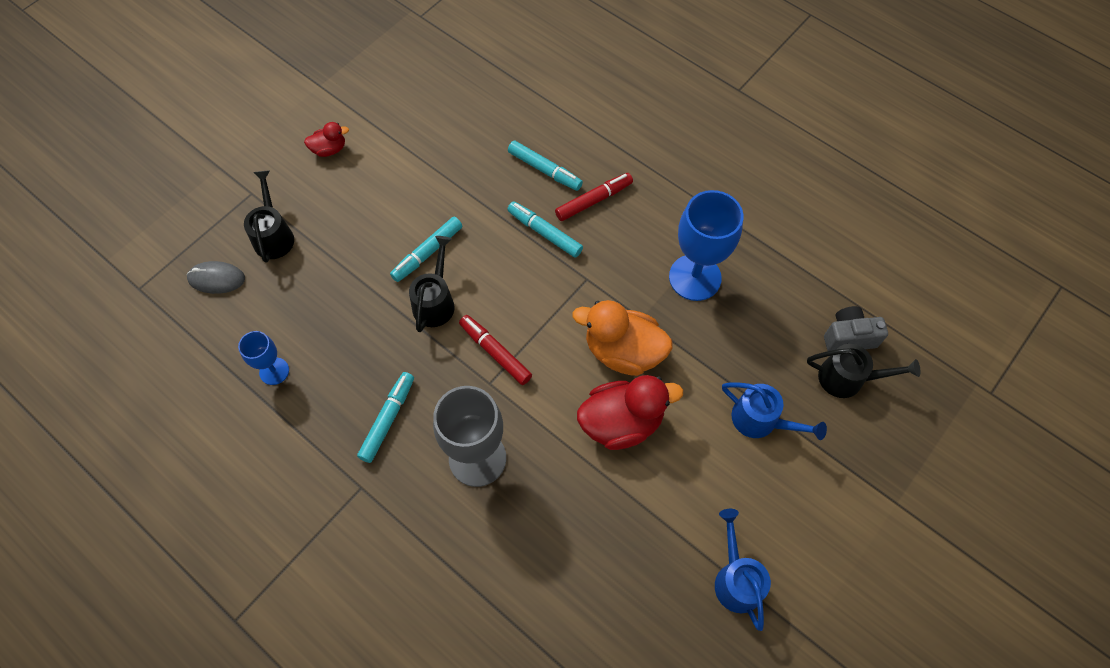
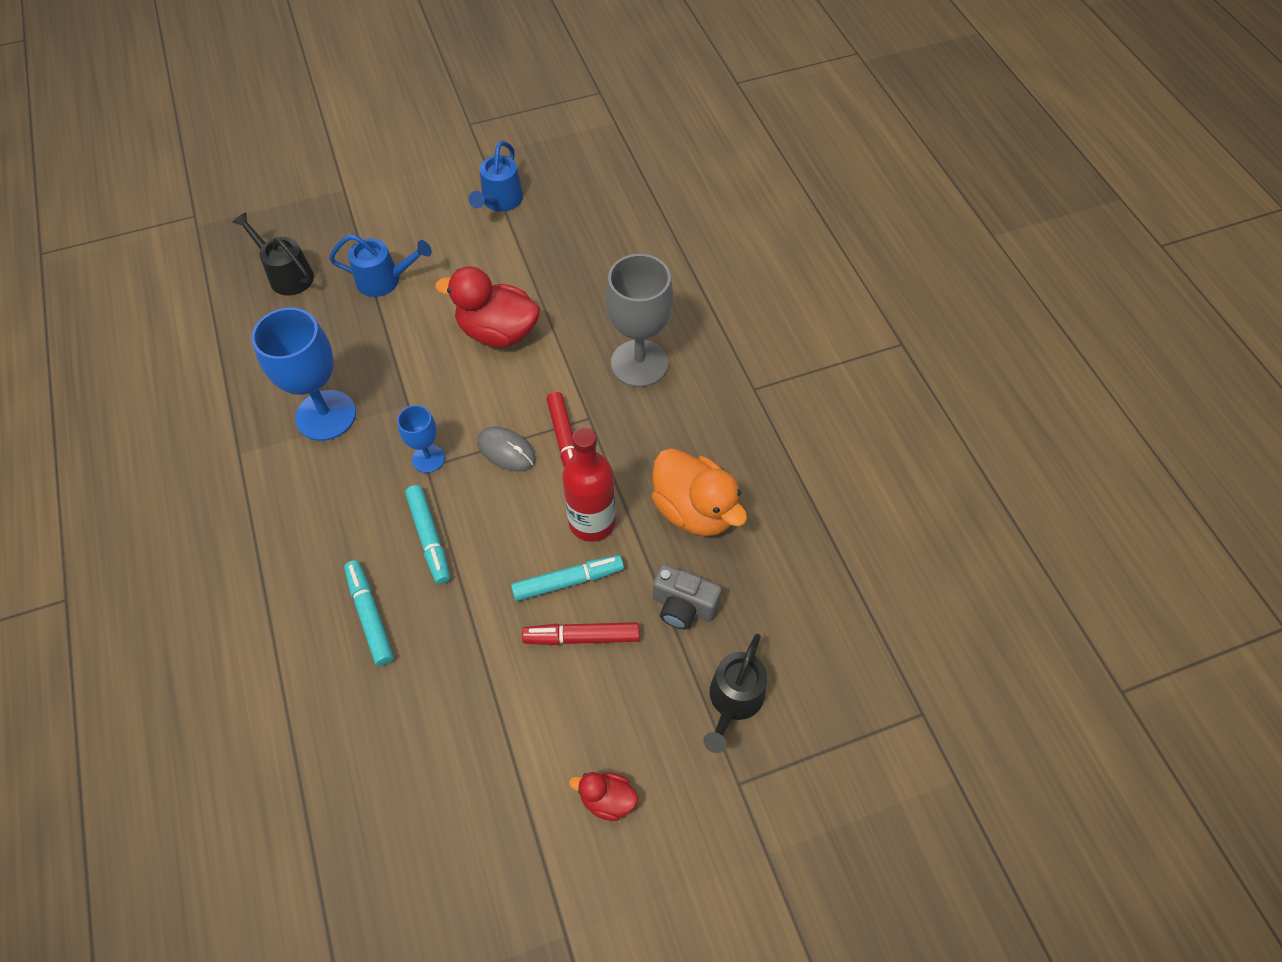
camera: 150 degrees left, 5 degrees down
(216, 279) = (823, 676): grey mouse -> grey mouse (506, 450)
(274, 371) = (794, 532): blue goblet -> blue goblet (428, 458)
(387, 420) = (702, 432): turquoise marker -> none
(435, 301) = (592, 522): black watering can -> red bottle
(593, 201) = (350, 547): red marker -> red marker (582, 637)
(623, 352) = (449, 385): orange duck -> orange duck (694, 510)
(761, 421) = (385, 280): blue watering can -> blue watering can turned 120 degrees clockwise
(848, 337) = (251, 302): grey camera -> grey camera (683, 606)

